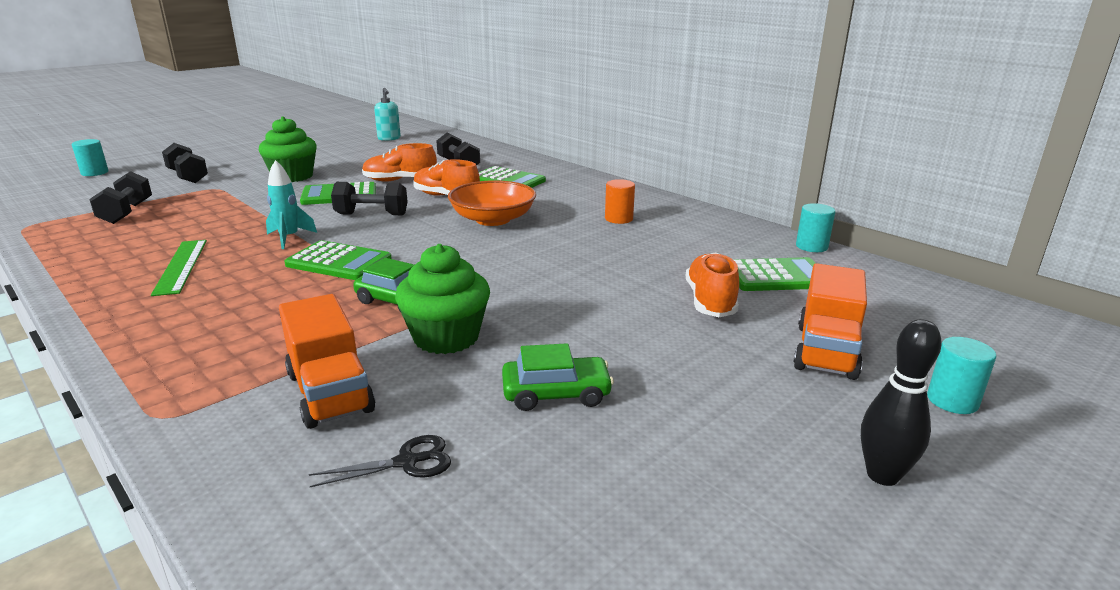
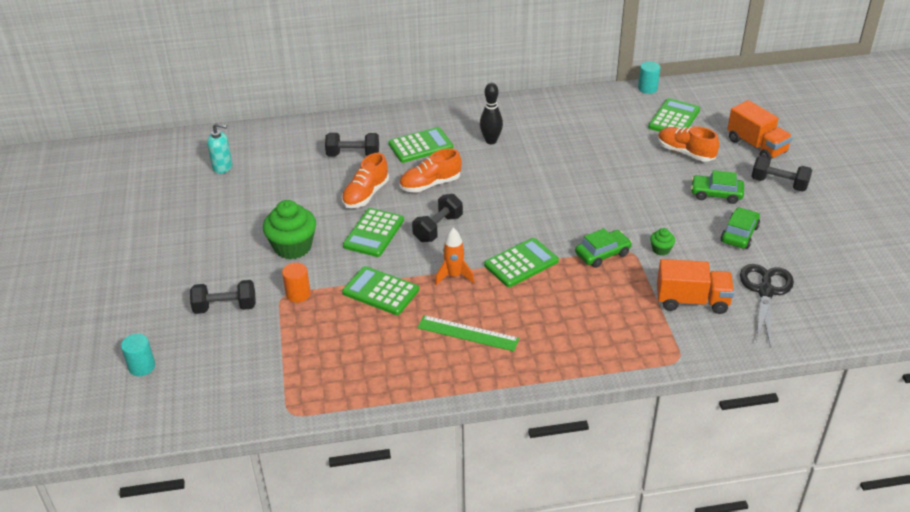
camera: 55 degrees left, 15 degrees up
(126, 213) = (308, 352): black dumbbell -> black dumbbell (779, 184)
(241, 216) = (380, 291): none -> green calculator
(289, 238) = (454, 276): turquoise rocket -> orange rocket
(407, 462) = (765, 291): black scissors -> black scissors, size x1.83
(446, 337) = (661, 249): green cupcake -> green cupcake, size x0.46
(493, 219) = (499, 179): orange bowl -> none
(618, 219) = (546, 131): orange cylinder -> orange cylinder (298, 294)
(641, 347) = (716, 194): none -> green car
(882, 475) = (844, 182): black bowling pin -> black bowling pin (491, 141)
(952, 401) = (812, 138): turquoise cylinder -> none

